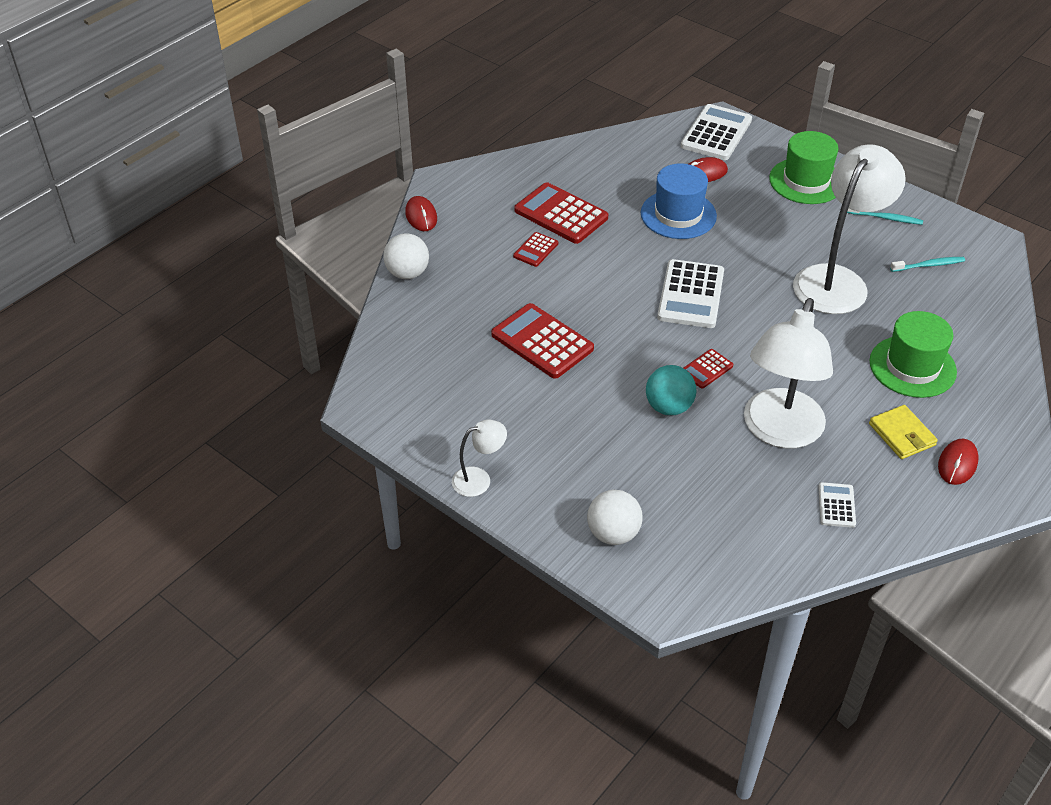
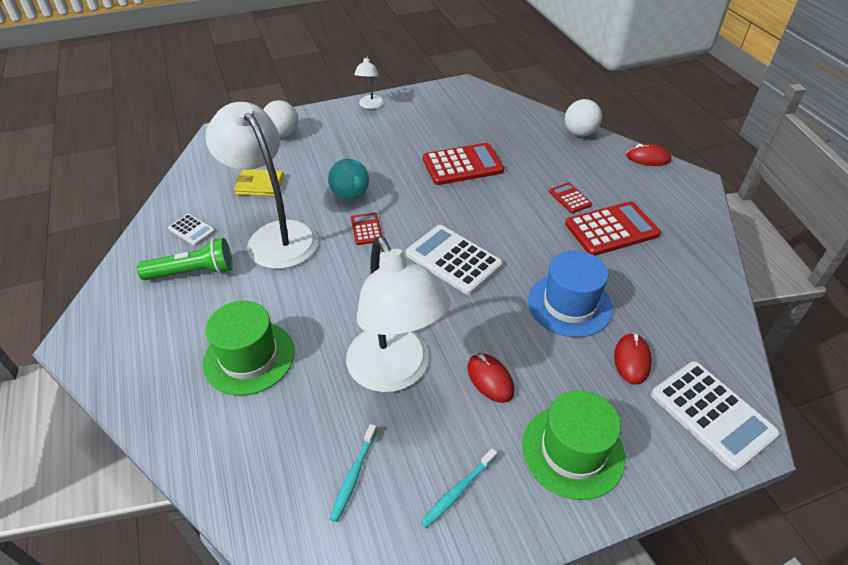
camera: 120 degrees right, 0 degrees up
(880, 464) = (193, 272): none -> green flashlight
(901, 434) = (200, 301): yellow wallet -> yellow wallet (260, 185)
(957, 464) = (141, 317): red mouse -> red mouse (490, 379)

